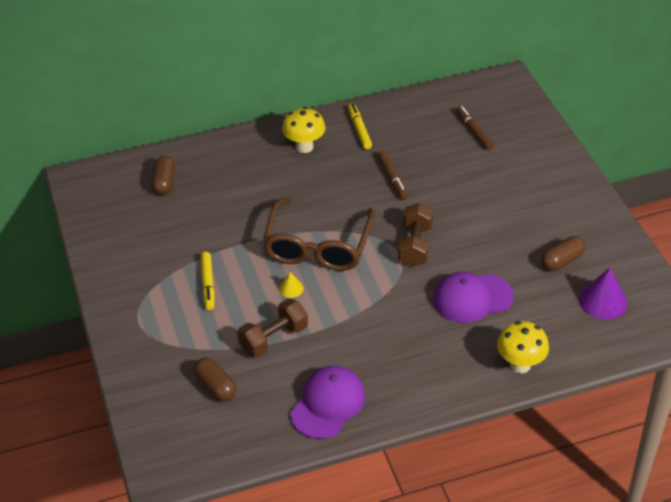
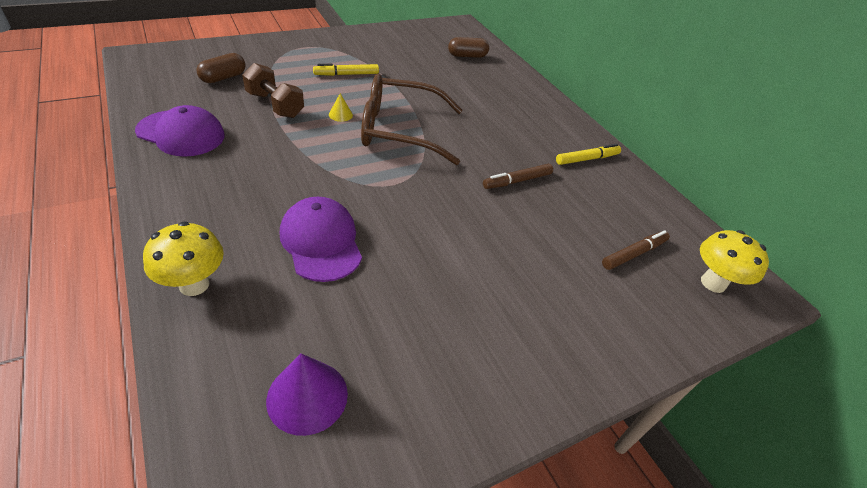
camera: 75 degrees right, 0 degrees up
(304, 147) = (542, 124): yellow mushroom -> yellow mushroom (713, 283)
(415, 246) = (409, 196): brown dumbbell -> none
(562, 261) = (394, 343): brown capsule -> none

